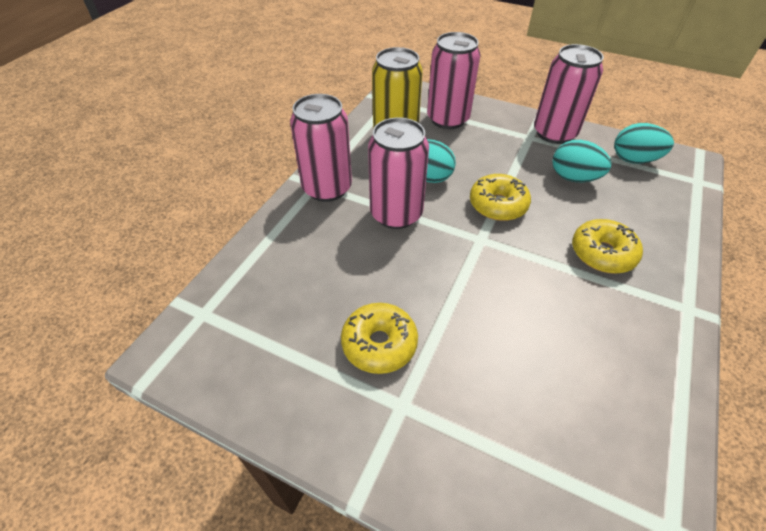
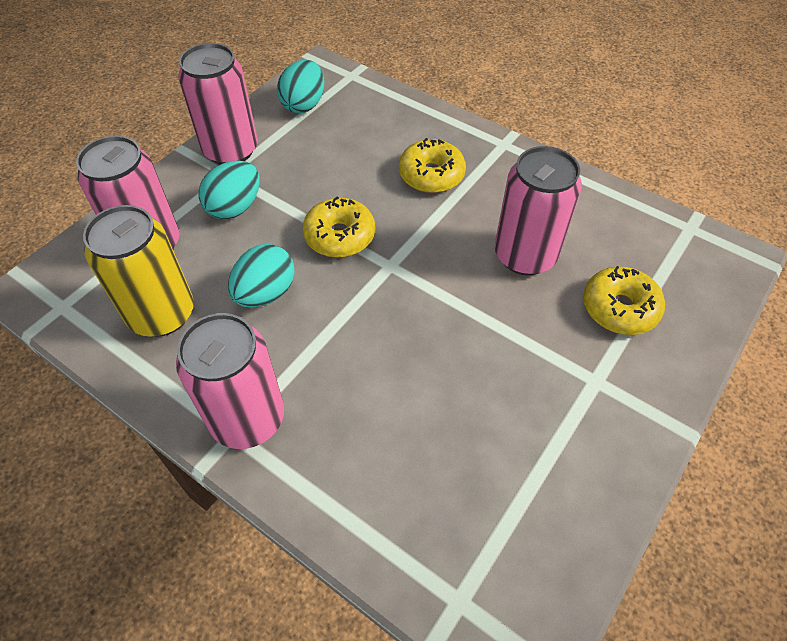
camera: 80 degrees left, 5 degrees up
(379, 344) = (523, 389): yellow donut -> yellow donut (619, 308)
(396, 214) = (326, 340): pink can -> pink can (525, 255)
(573, 178) = (316, 159): turquoise egg -> turquoise egg (235, 207)

